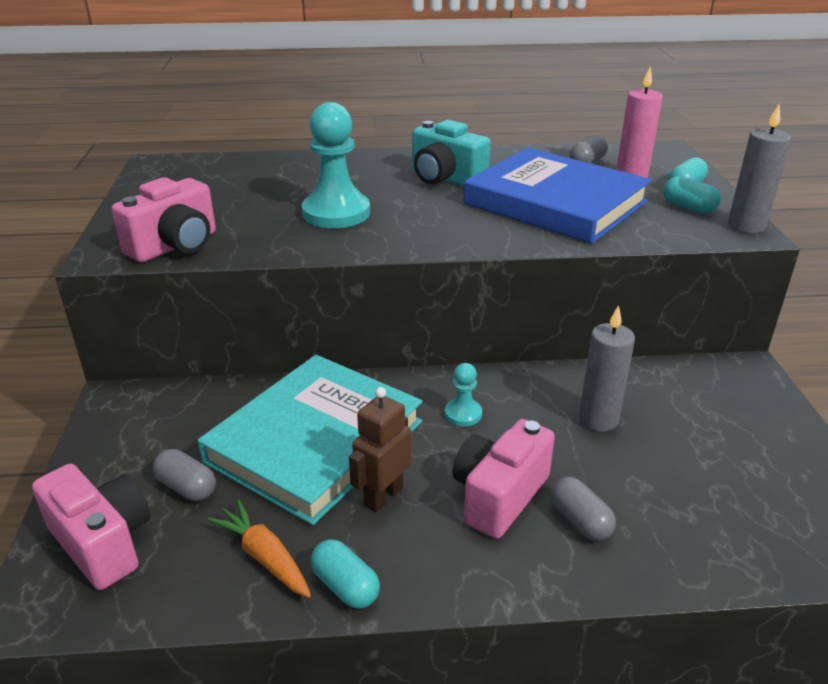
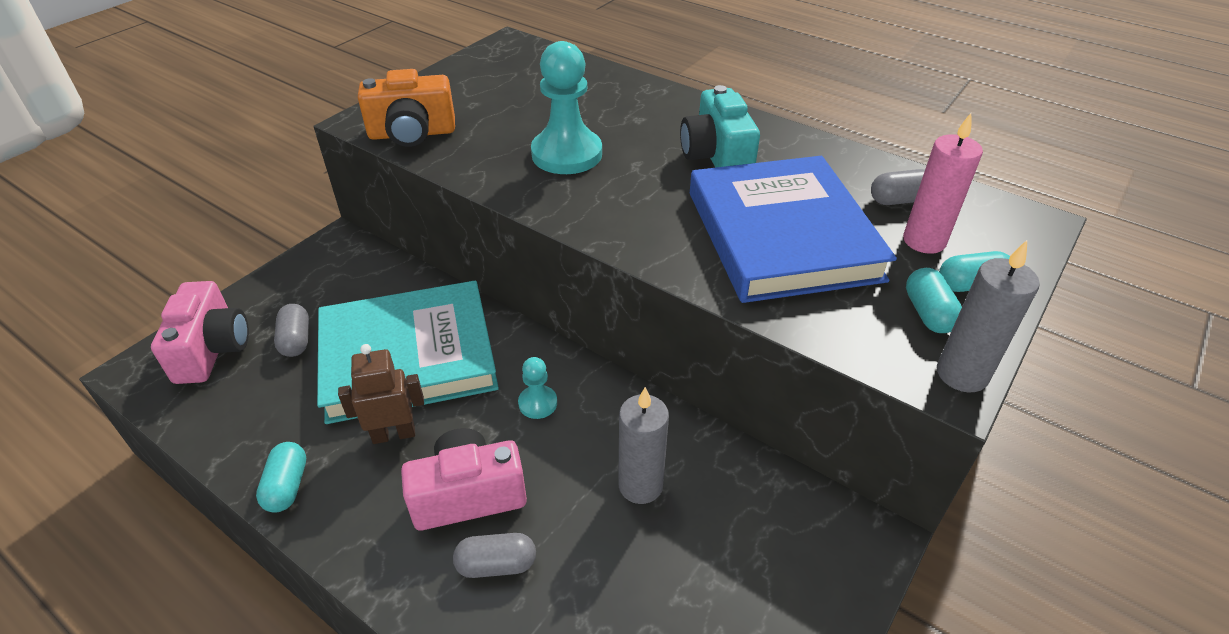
camera: 40 degrees right, 10 degrees up
(175, 246) = (412, 134): pink camera -> orange camera
(264, 557) = (273, 427): orange carrot -> none
(580, 521) = (496, 564): grey capsule -> grey capsule turned 75 degrees clockwise

